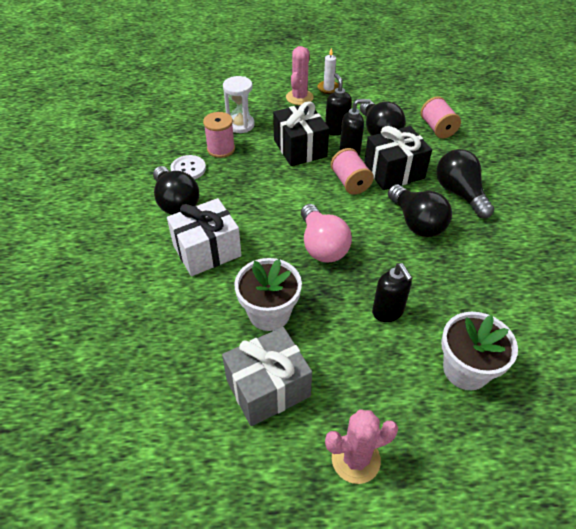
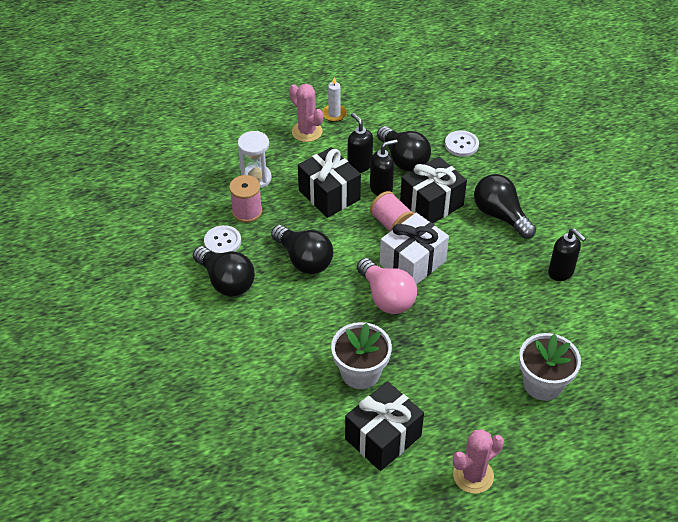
camera: 15 degrees left, 0 degrees up
(207, 250) = (279, 325): white gift -> white gift (412, 262)
(268, 388) = (383, 437): grey gift -> black gift
(299, 97) = (307, 132): pink cactus -> pink cactus turned 45 degrees counterclockwise
(387, 312) = (465, 348): black soap dispenser -> black soap dispenser (561, 272)
(416, 222) = (467, 255): black light bulb -> black light bulb (304, 260)
(437, 128) = (461, 144): pink spool -> white button

